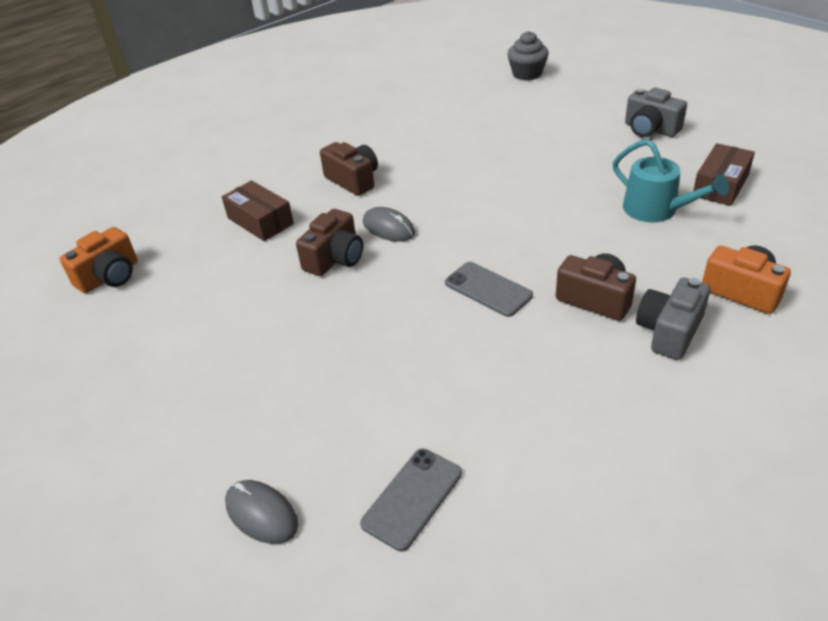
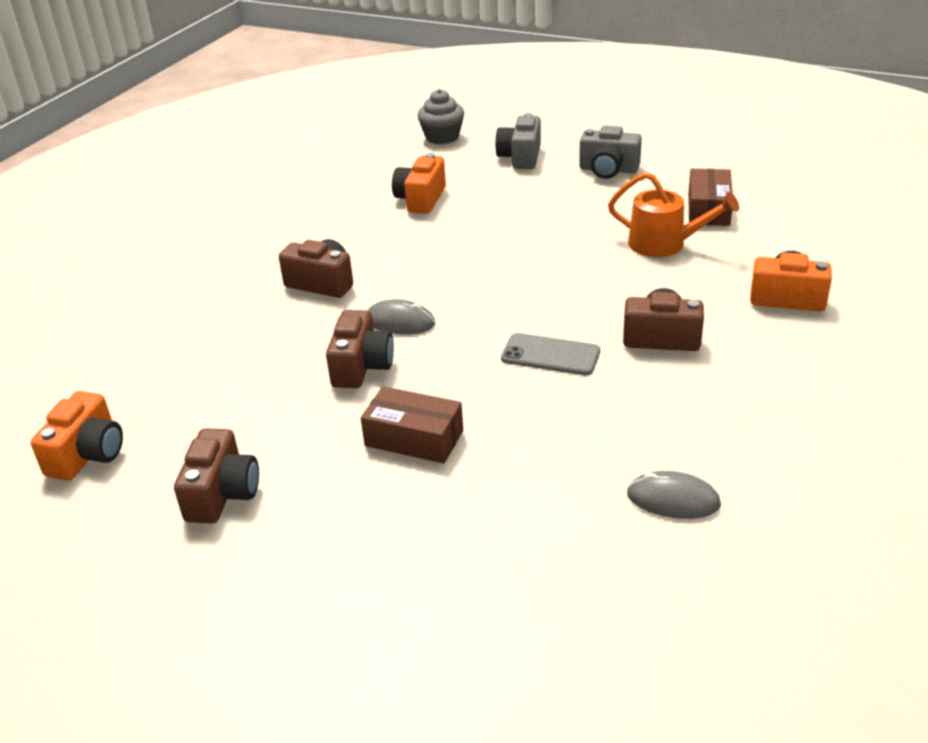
camera: 25 degrees left, 5 degrees down
(170, 336) = (222, 494): none -> brown camera
(260, 221) = (240, 349): brown box -> brown box (414, 438)
(261, 514) = (467, 626): grey mouse -> grey mouse (673, 500)
(412, 498) = (610, 561): grey phone -> none
(474, 125) = (421, 199): none -> orange camera
(656, 210) = (664, 244): turquoise watering can -> orange watering can
(669, 331) = (747, 348): grey camera -> grey camera (520, 157)

